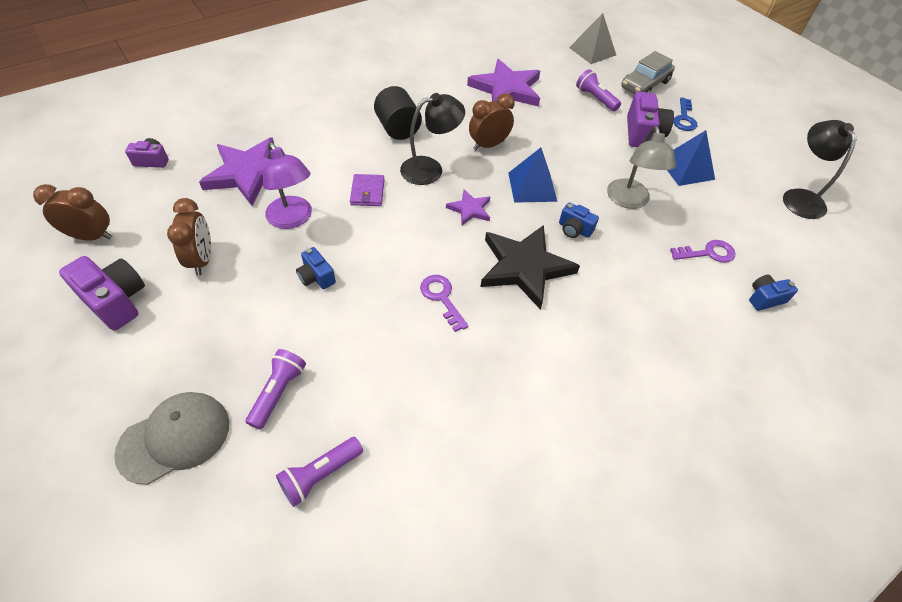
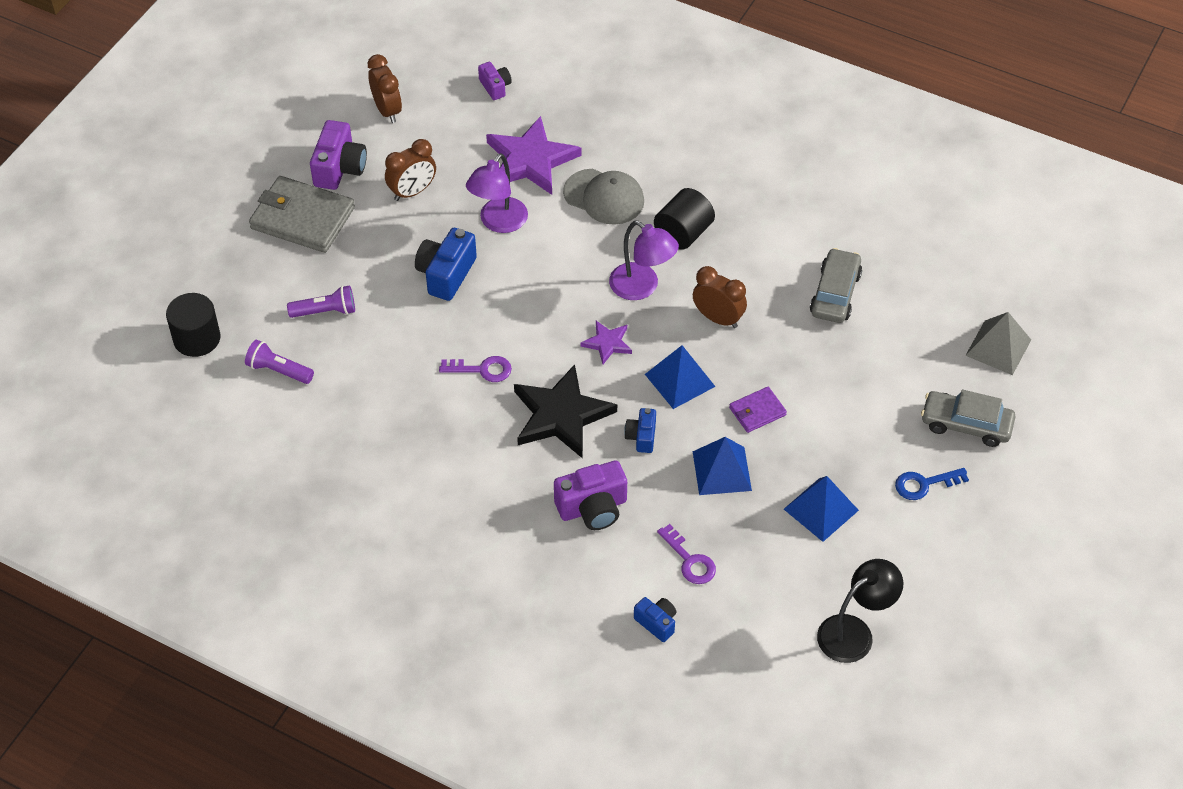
camera: 65 degrees right, 0 degrees up
(142, 359) = (302, 218): none -> grey wallet
(175, 438) = (257, 275): grey cap -> grey cap (604, 197)
(205, 549) = (197, 338): none -> black cylinder
(316, 277) = (446, 274): blue camera -> blue camera, size x1.72
(367, 192) = (571, 256): purple wallet -> purple wallet (757, 411)
(430, 169) = (642, 287): black lamp -> purple lamp
(442, 298) = (482, 369): purple key -> purple key turned 60 degrees clockwise
(506, 89) = (835, 293): purple star -> grey car
(595, 98) = (890, 384): purple flashlight -> none
(629, 201) = (721, 471): grey lamp -> blue pyramid
(643, 133) = (856, 450): purple camera -> purple camera (593, 508)

